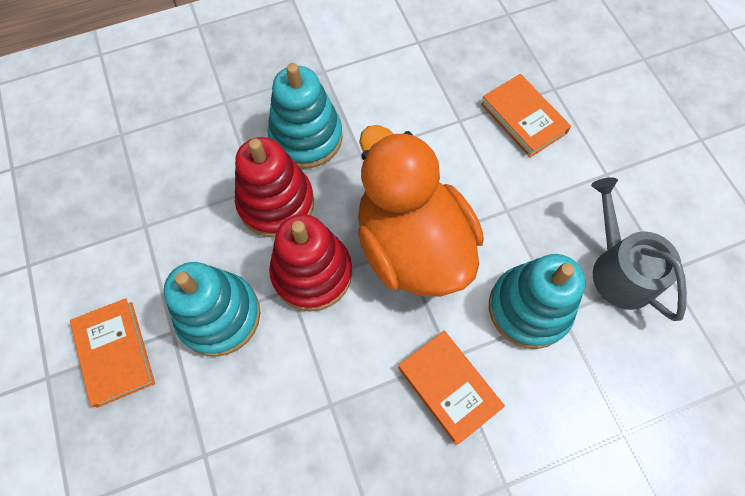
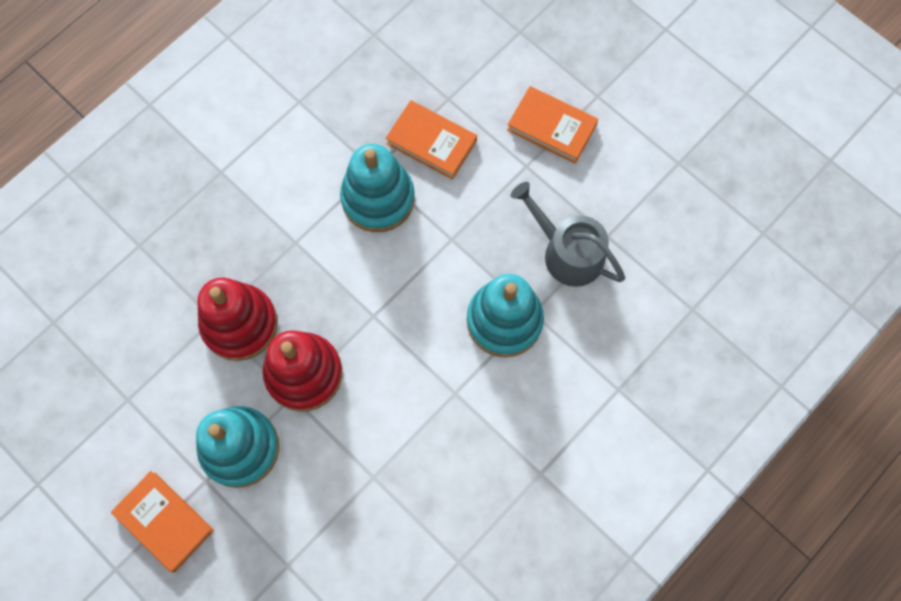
camera: 25 degrees left, 5 degrees up
(306, 137) = (236, 248): turquoise stacking toy -> turquoise stacking toy (378, 198)
(411, 245) = (381, 309): orange duck -> none
(448, 387) = (464, 417): orange book -> orange book (551, 127)

